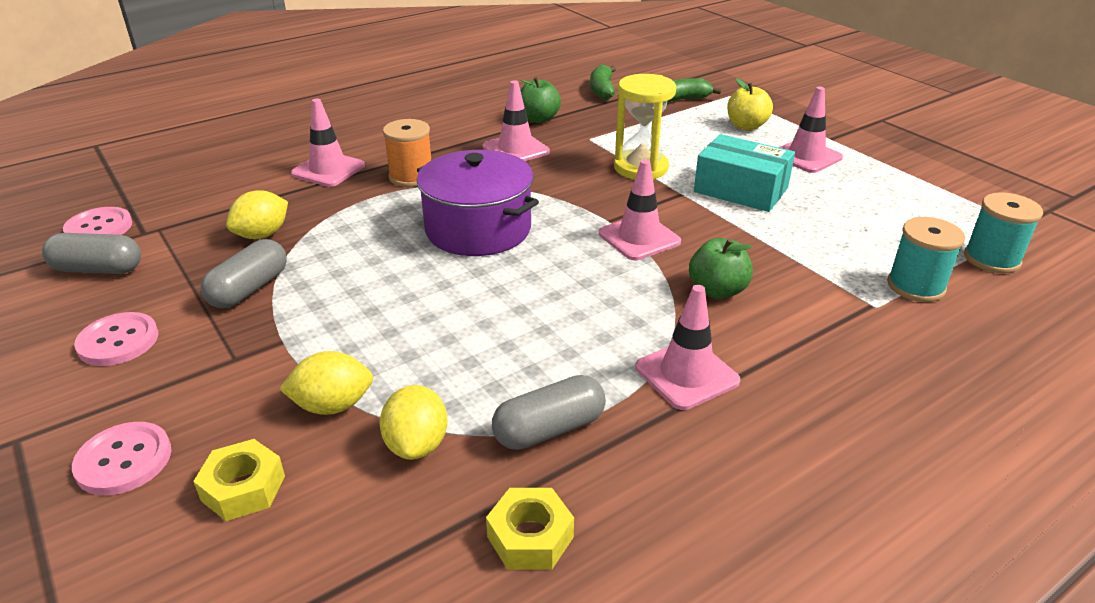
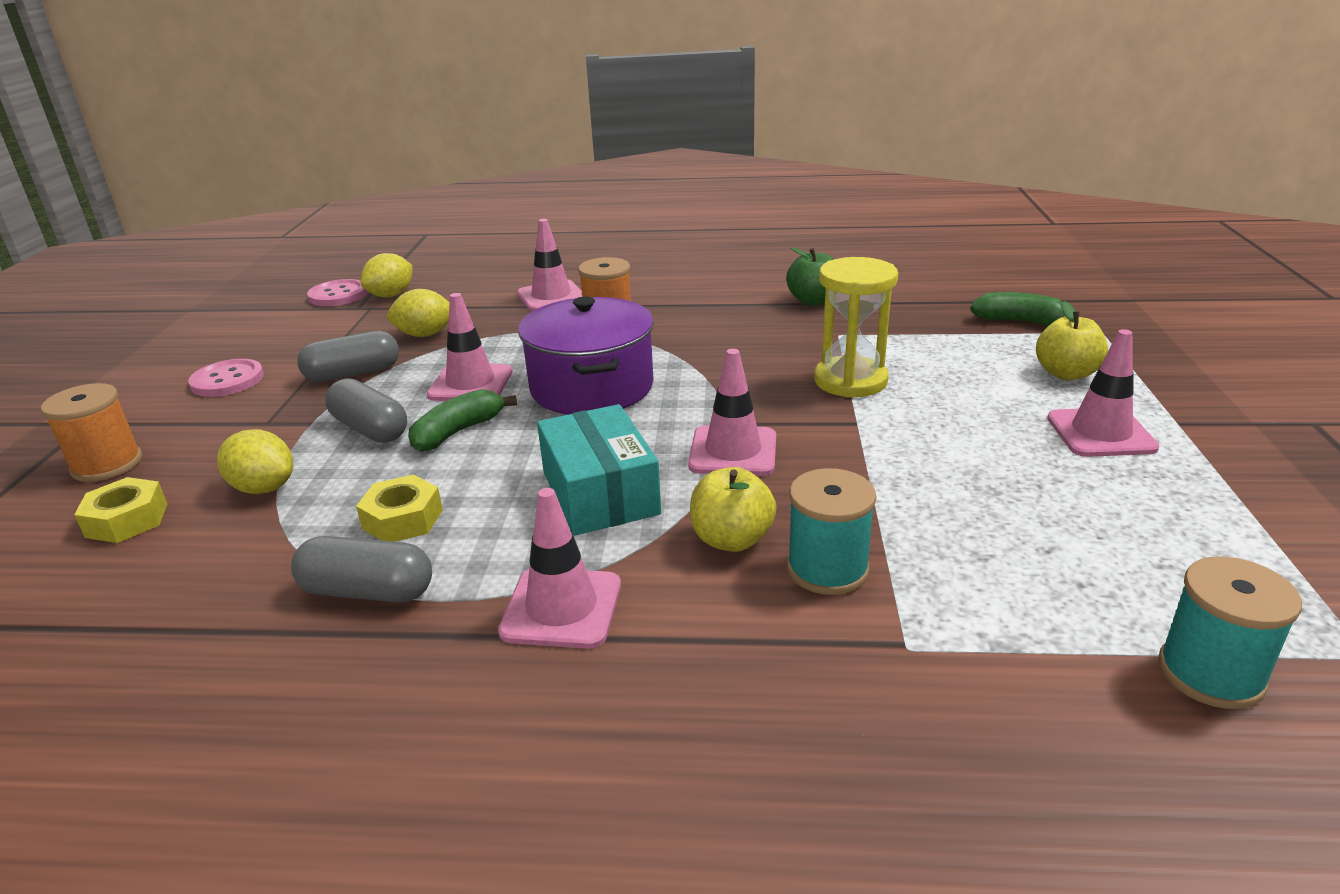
camera: 40 degrees right, 5 degrees down
(98, 269) = (293, 325): grey capsule -> grey capsule (370, 429)
(124, 460) = (107, 464): pink button -> orange spool
(417, 444) = (264, 549): yellow lemon -> yellow lemon (391, 295)
(516, 149) = (743, 324): pink traffic cone -> pink traffic cone (470, 384)
(530, 537) = (211, 673): yellow nut -> yellow nut (403, 519)
(602, 90) = (934, 288): green banana -> green banana (458, 432)
(717, 290) = (731, 539): green apple -> yellow apple
(740, 190) = (939, 443): turquoise box -> turquoise box (600, 493)
(915, 286) = (1010, 651): turquoise spool -> turquoise spool (827, 569)

